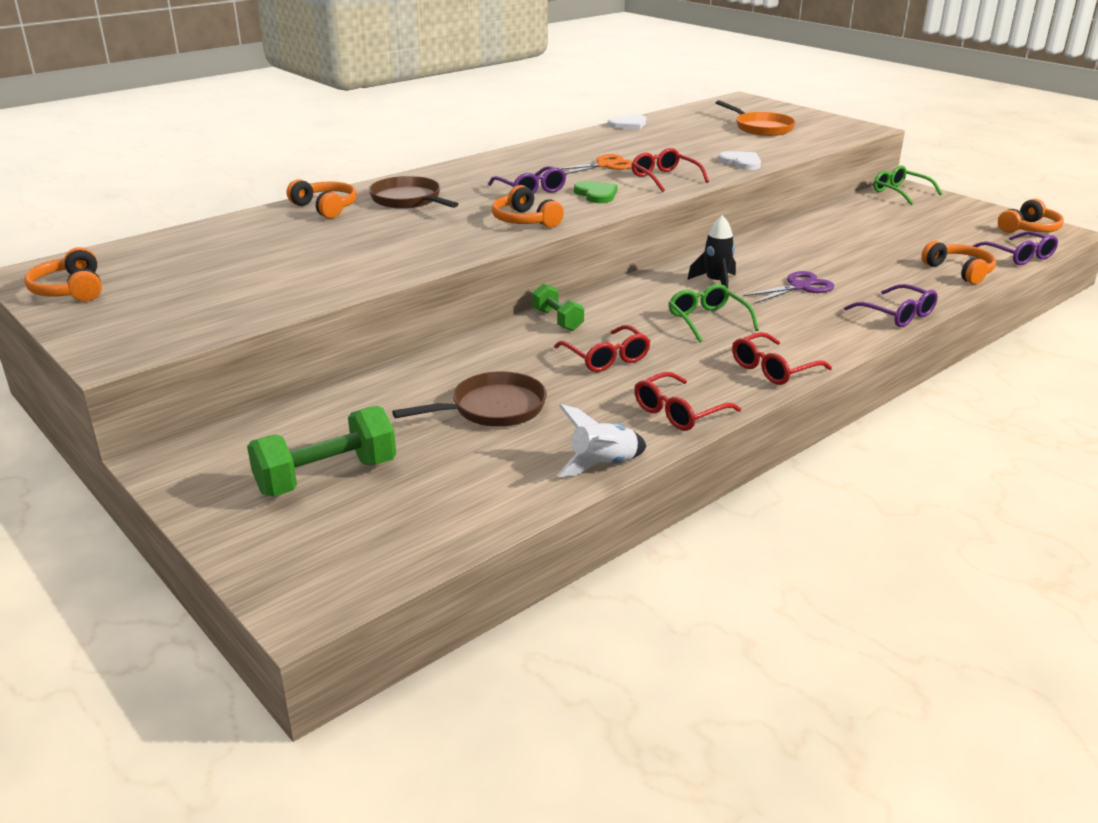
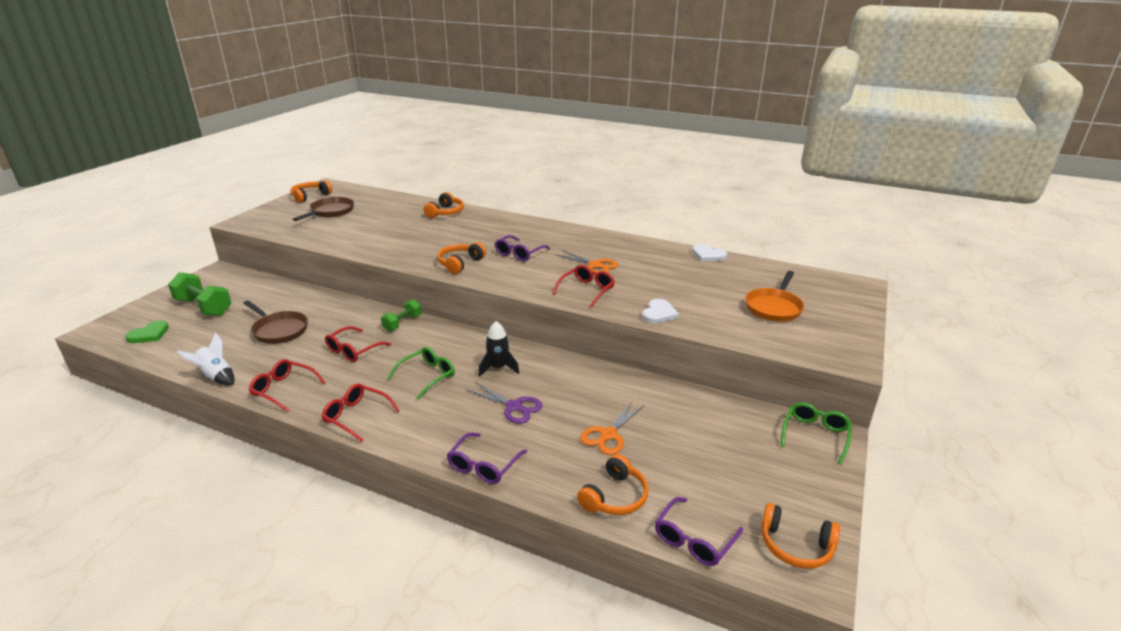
camera: 65 degrees right, 0 degrees up
(408, 200) = (473, 227): brown pan -> brown pan (330, 212)
(596, 194) = (528, 274): green heart -> green heart (149, 334)
(869, 257) = (608, 435): none -> orange scissors

